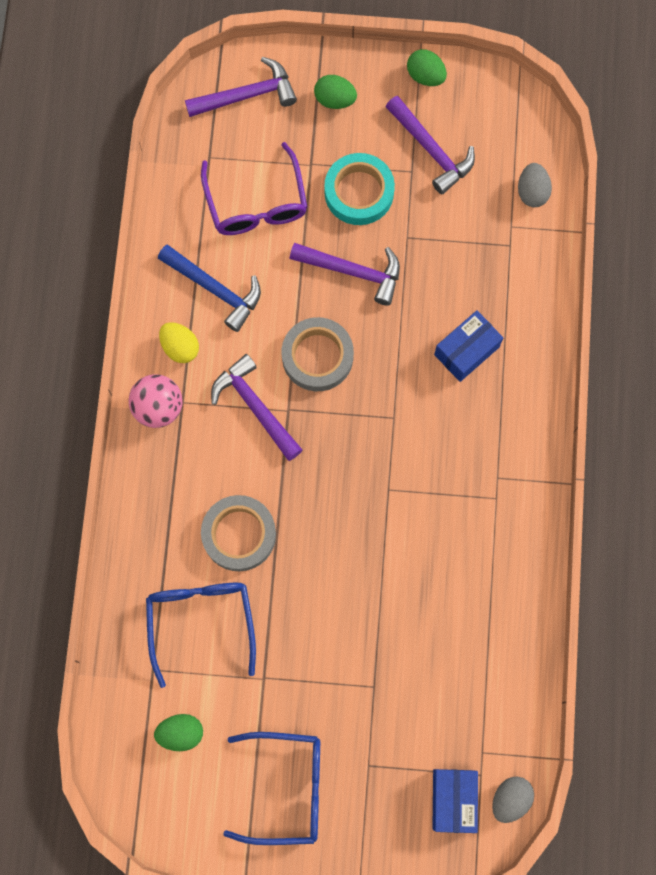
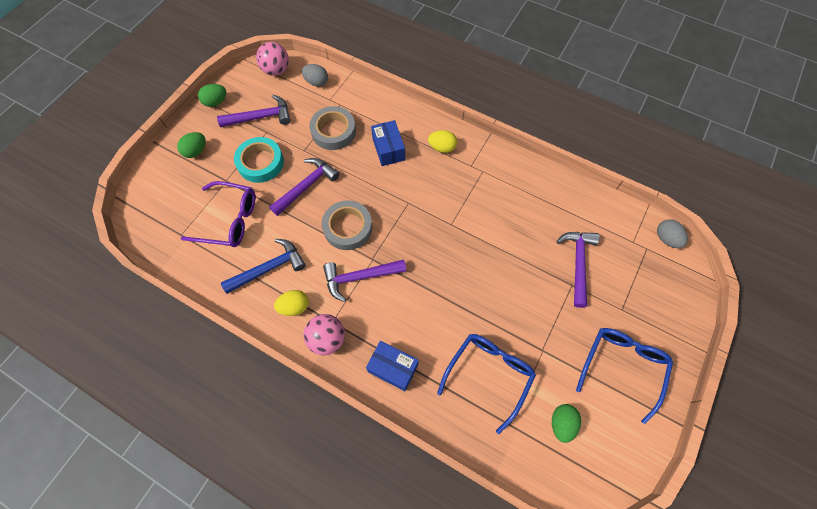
camera: 65 degrees left, 10 degrees down
(201, 622) = (489, 375): blue glasses -> blue glasses turned 105 degrees clockwise
(239, 534) = (439, 324): grey tape -> grey tape (333, 131)
(247, 95) = (158, 196): purple hammer -> purple hammer (577, 263)
(453, 800) = (658, 270): blue box -> blue box (393, 368)
(507, 424) = (442, 148): none -> yellow egg
(523, 125) = (276, 70): none -> pink ball

